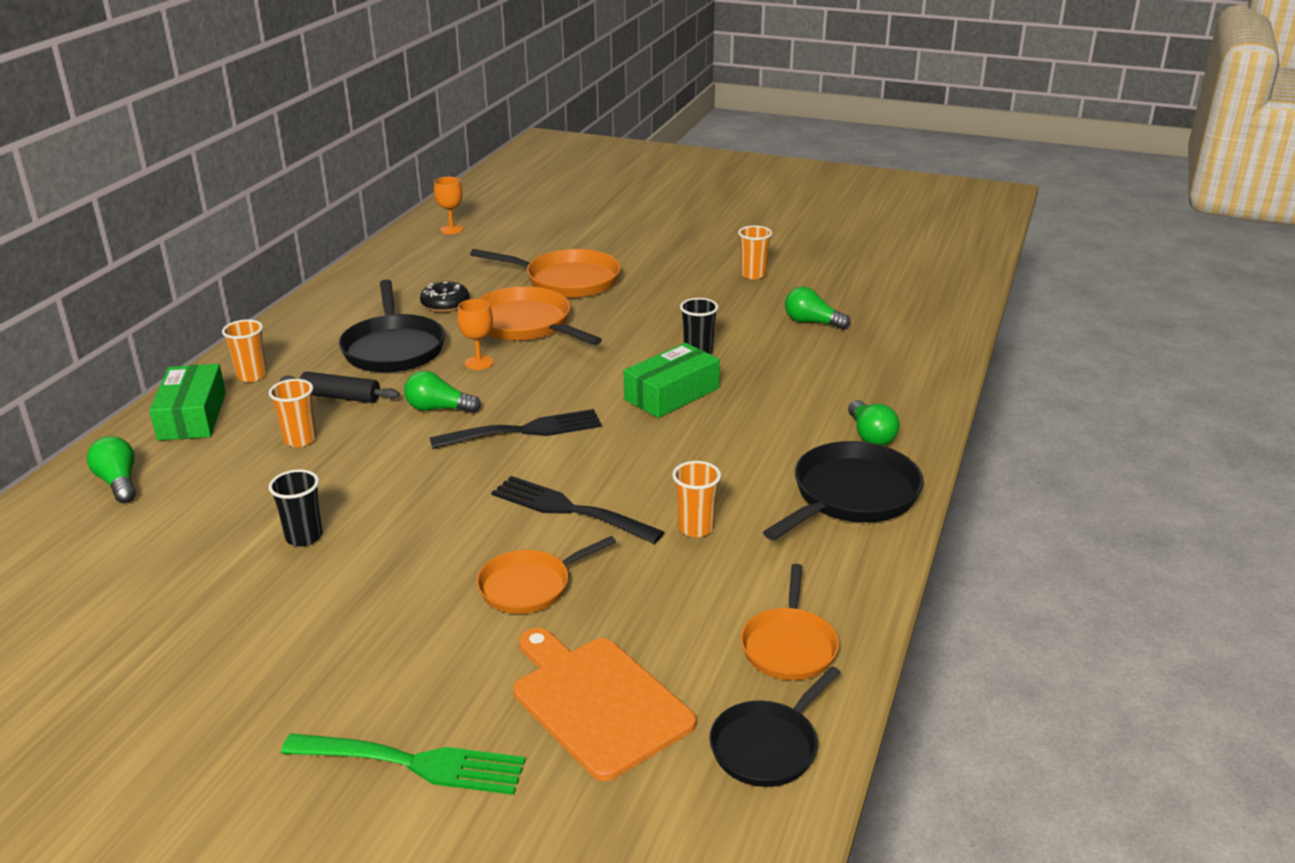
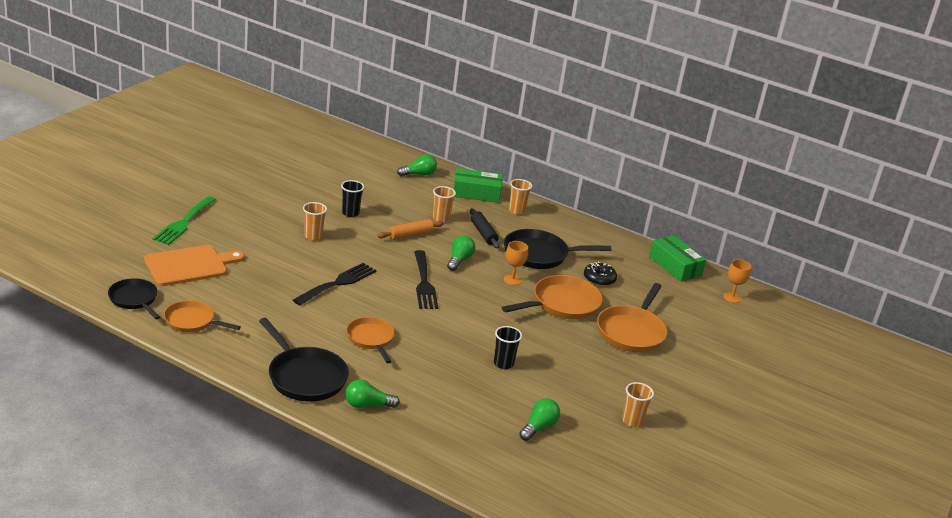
camera: 95 degrees right, 0 degrees up
(341, 397) = (483, 233): black rolling pin -> black rolling pin turned 45 degrees counterclockwise
(370, 462) = (410, 235): none -> orange rolling pin
(529, 586) = (279, 262): orange pan -> orange pan (371, 339)
(672, 394) = (449, 341): green box -> green box (675, 266)
(695, 528) = (301, 317): orange cup -> orange cup (313, 236)

